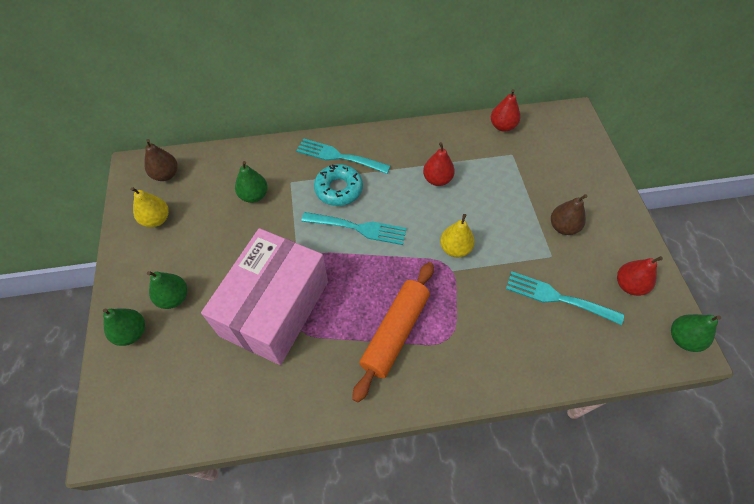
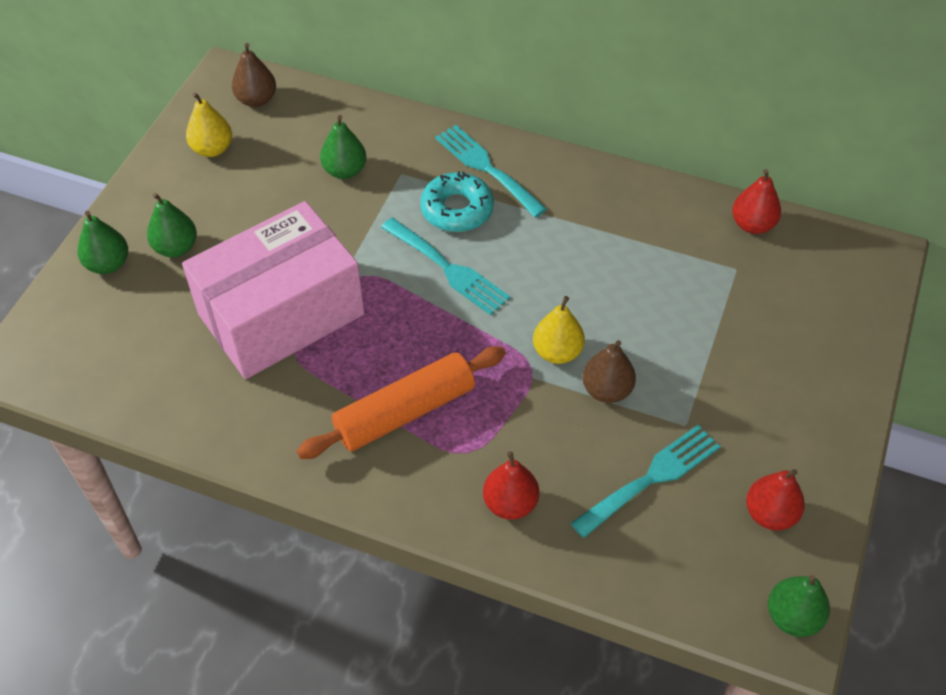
camera: 30 degrees right, 5 degrees down
(437, 179) = (599, 255): red pear -> red pear (510, 503)
(557, 297) = (651, 478): turquoise fork -> turquoise fork turned 90 degrees clockwise
(563, 227) = (733, 396): brown pear -> brown pear (606, 390)

